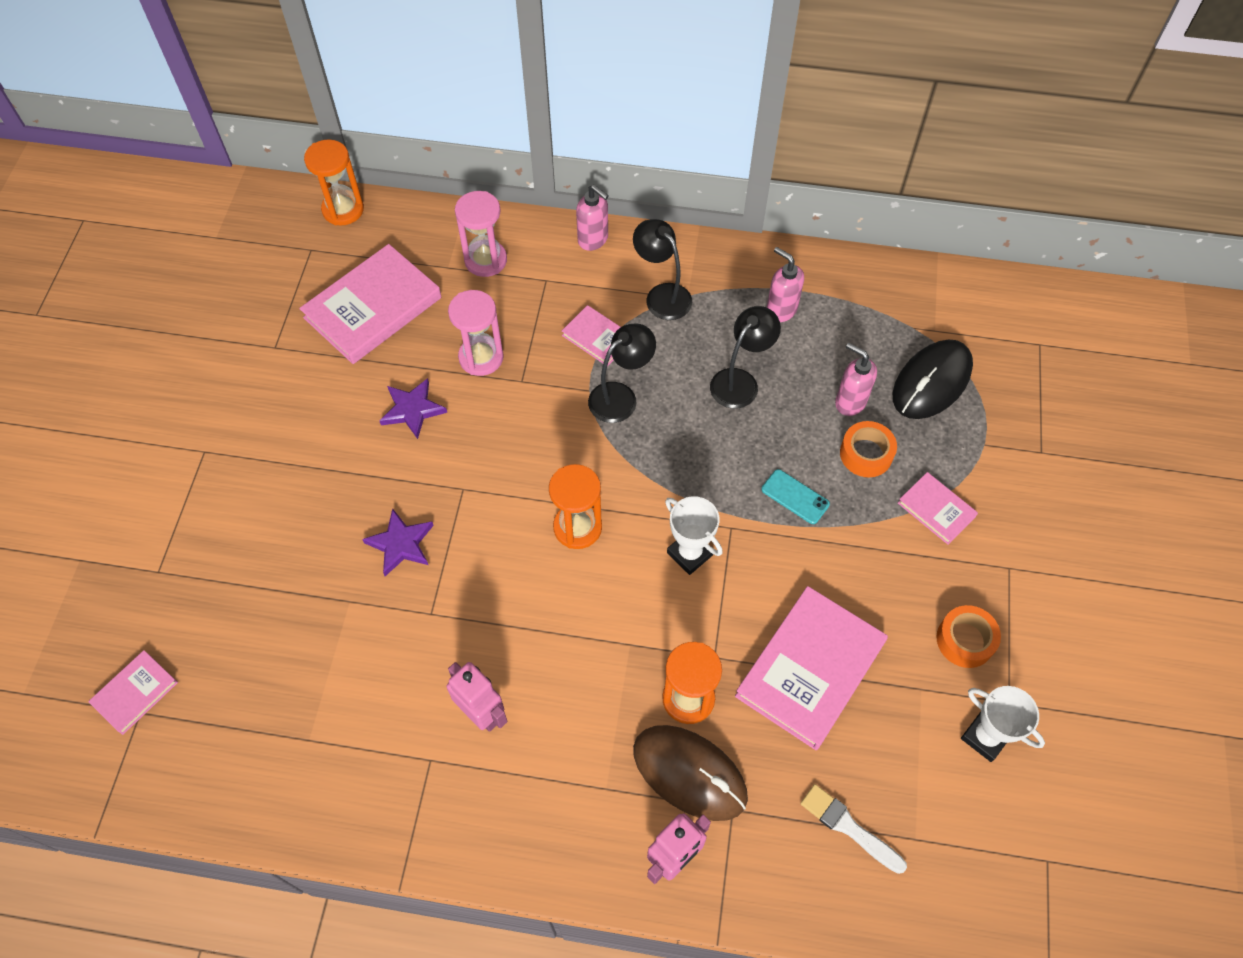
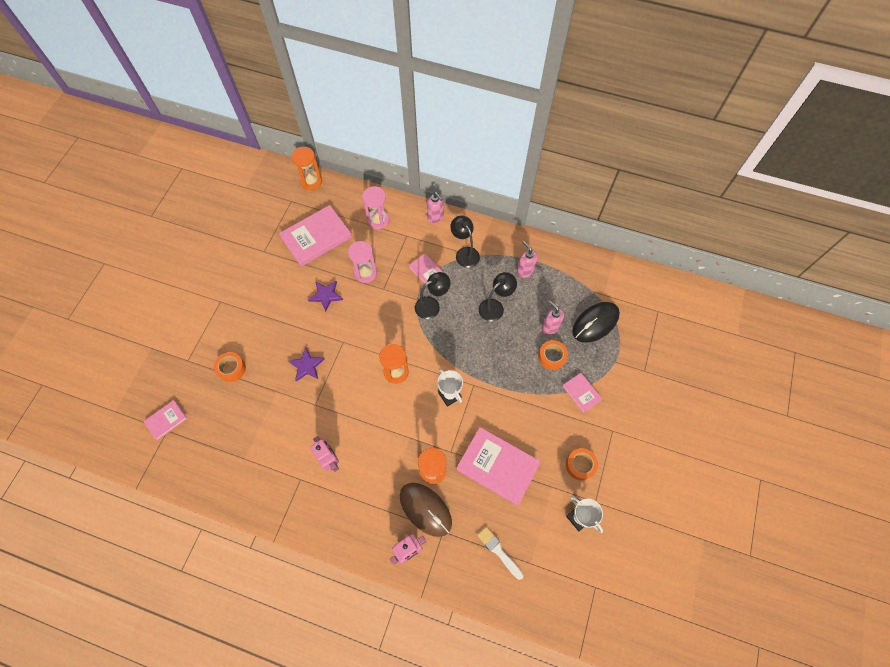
camera: 10 degrees right, 5 degrees up
(251, 573) = (231, 369): none -> orange tape
(795, 497) = (510, 374): turquoise phone -> none
(810, 669) = (497, 466): pink book -> pink book turned 75 degrees clockwise

